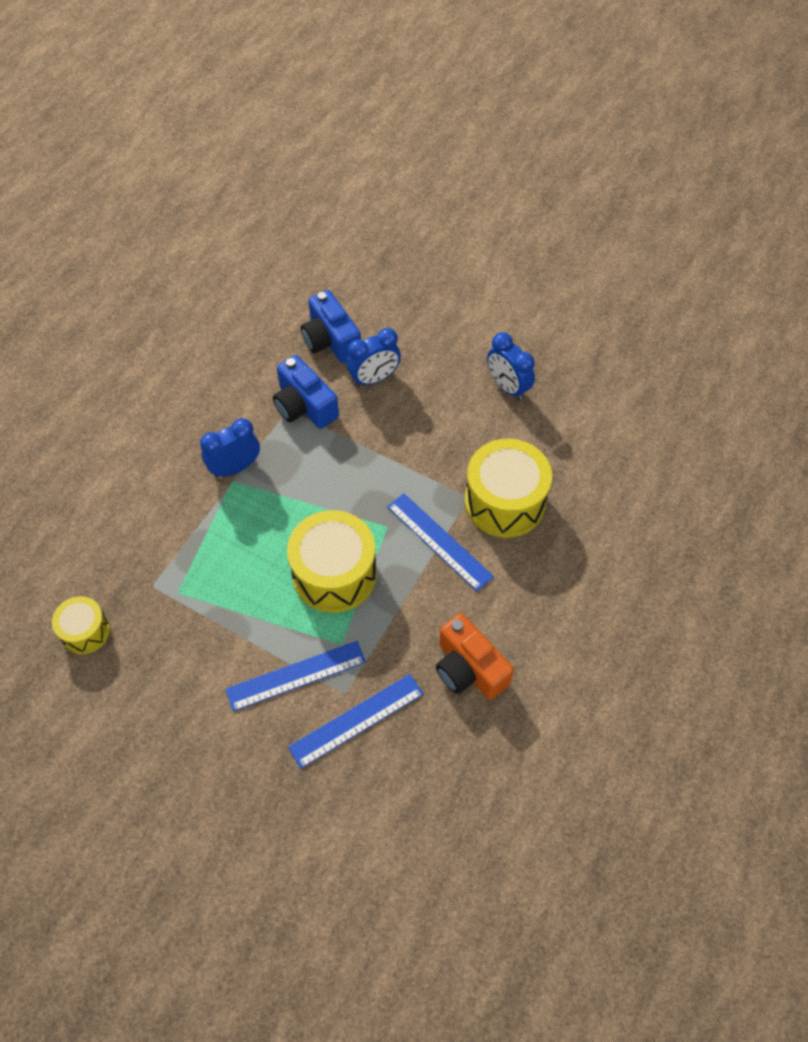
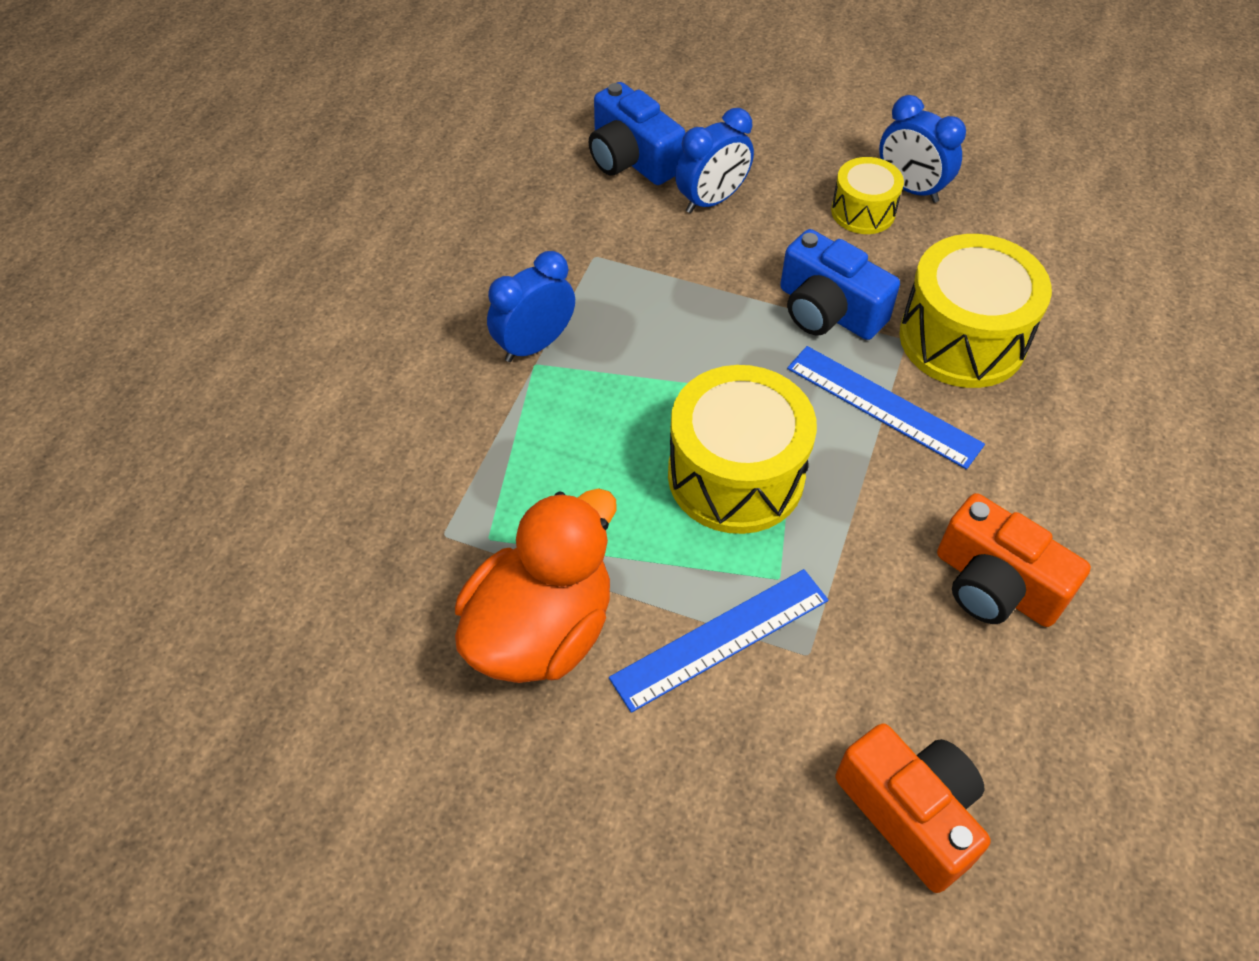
camera: 10 degrees left, 5 degrees down
(85, 631) = (346, 622): yellow drum -> yellow drum (863, 211)
(194, 654) = (541, 630): none -> orange duck
(304, 406) = (618, 248): blue camera -> blue camera (828, 311)
(356, 720) = (842, 694): blue ruler -> none
(373, 795) = (910, 813): none -> orange camera

